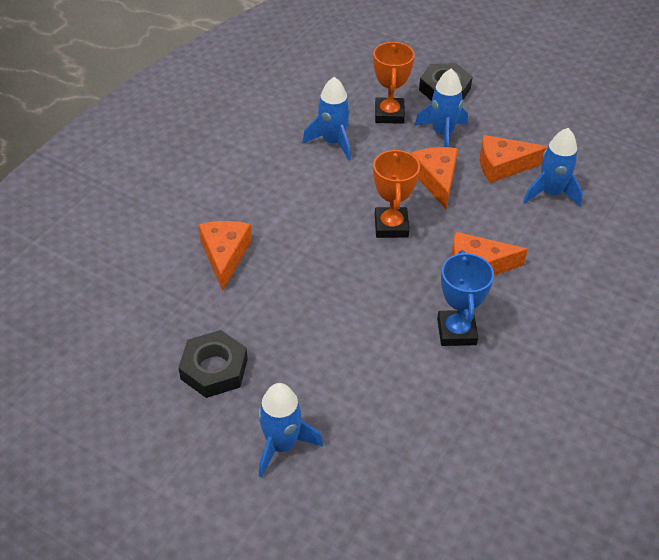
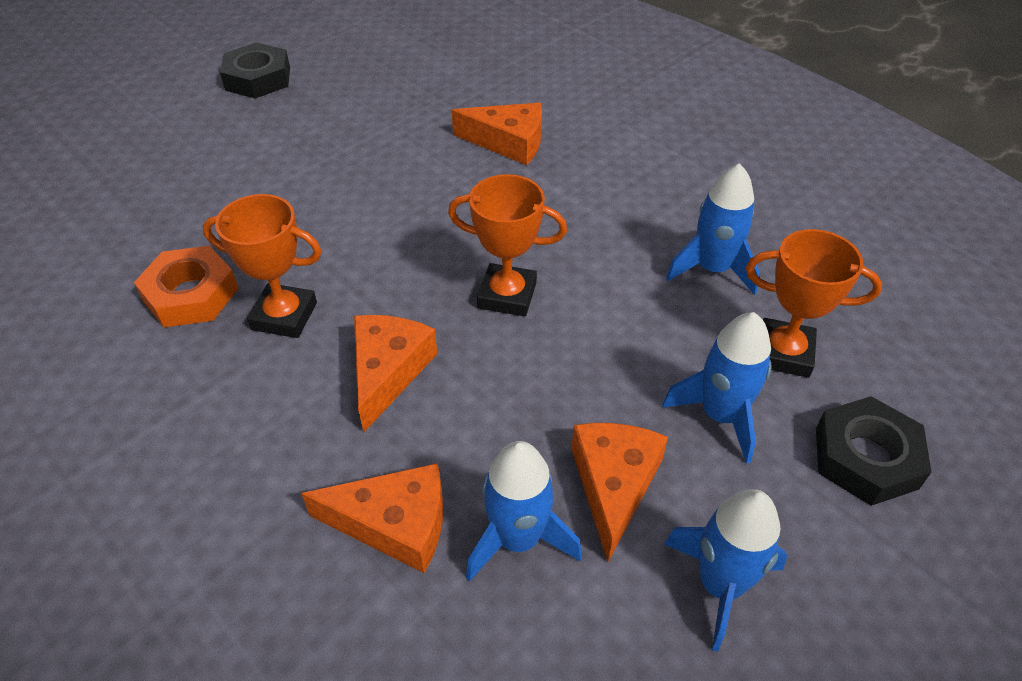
camera: 105 degrees right, 0 degrees up
(214, 369) = (348, 118): black nut -> black nut (258, 79)
(282, 445) = (227, 148): blue rocket -> blue rocket (720, 585)
(436, 179) = (598, 374): orange cheese -> orange cheese (394, 524)
(456, 331) = (284, 316): blue trophy -> orange trophy
(461, 393) = (191, 294): none -> orange nut

